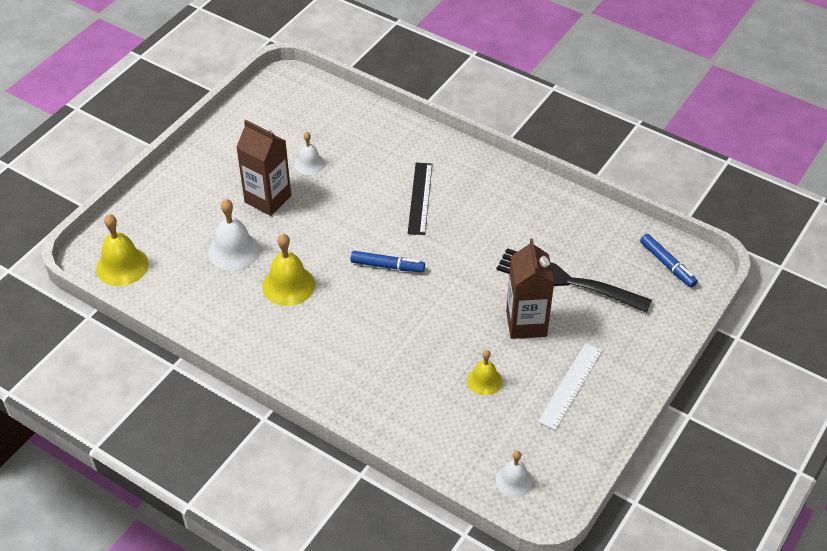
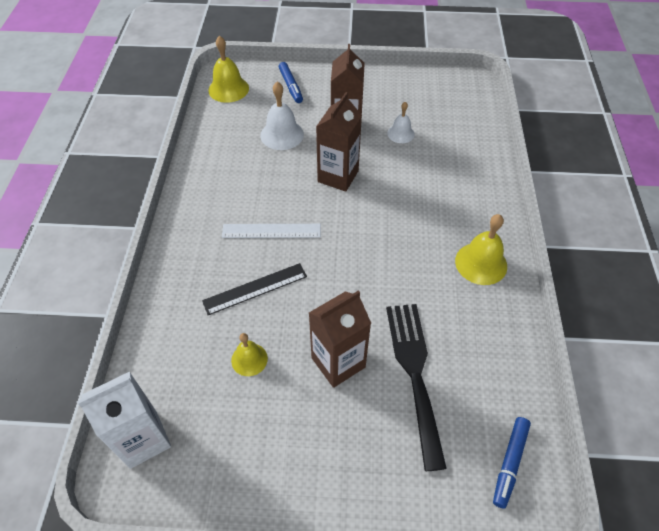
camera: 60 degrees right, 5 degrees up
(288, 285) = (270, 179): yellow bell -> yellow bell (481, 263)
(327, 234) = (338, 176): none -> brown carton
(387, 266) = (332, 229): blue marker -> blue marker (291, 86)
(420, 198) = (424, 216): black ruler -> black ruler (255, 289)
(514, 480) = (143, 439): white bell -> white carton
(571, 385) = (285, 438): white ruler -> white ruler (271, 231)

